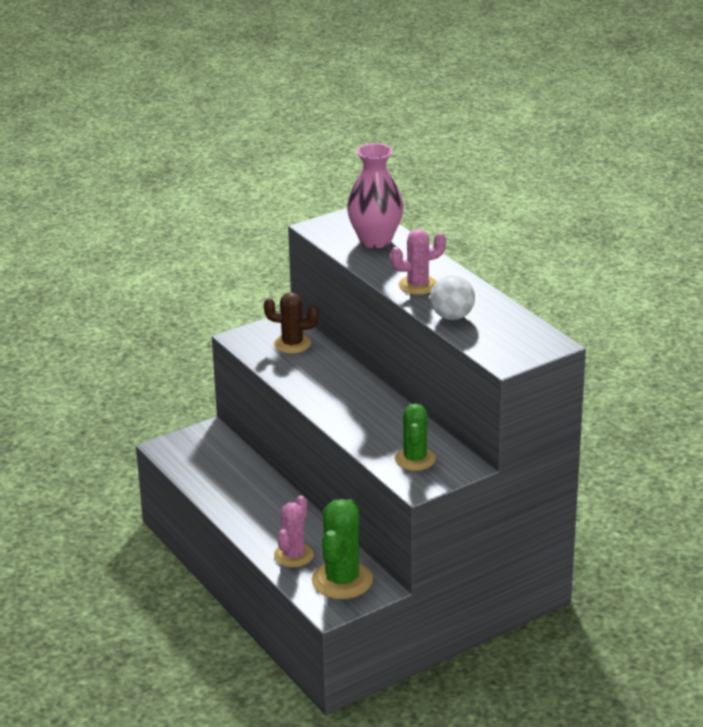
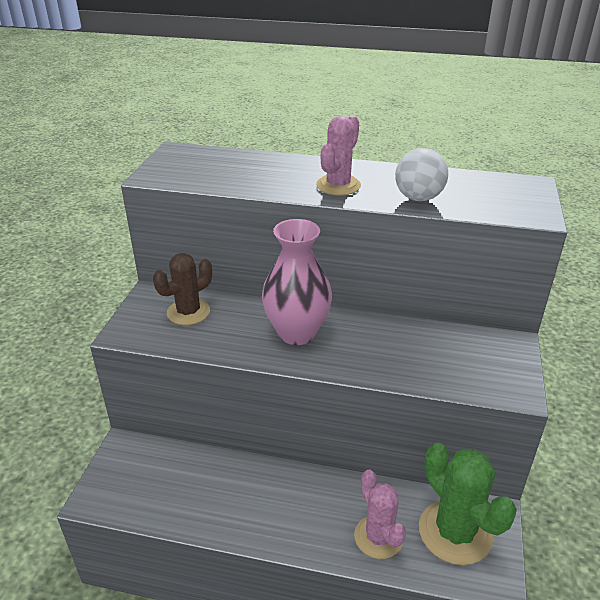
camera: 45 degrees left, 5 degrees up
(375, 241) = (231, 166): pink vase -> pink vase (297, 333)
(415, 459) = (467, 363): green cactus -> none

